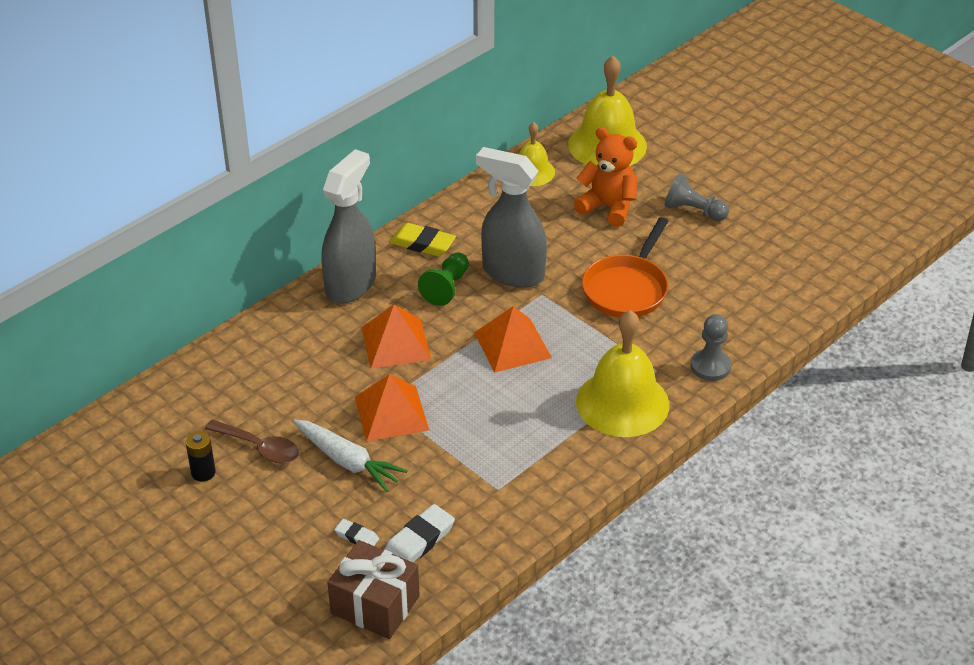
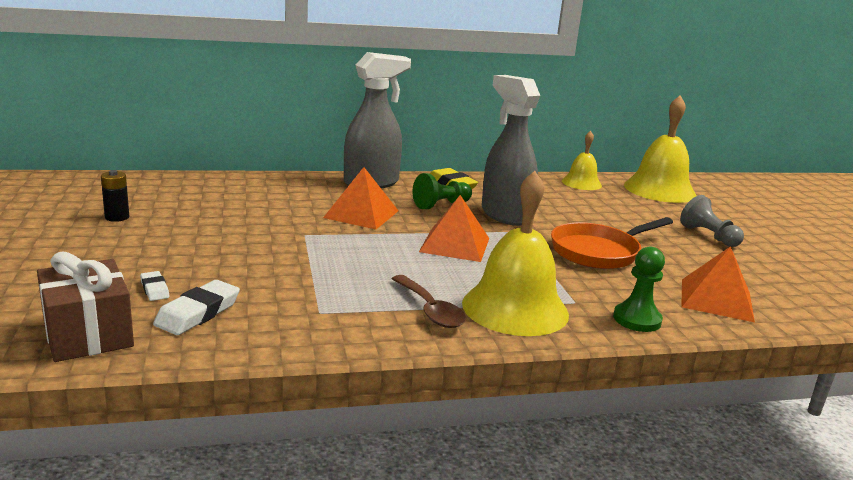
camera: 30 degrees right, 20 degrees down
(259, 447) = (176, 221): brown spoon -> brown spoon (430, 310)
(348, 461) = (225, 250): white carrot -> none
(391, 413) = (301, 241): orange pyramid -> orange pyramid (716, 299)
(419, 541) = (198, 313): white eraser -> white eraser turned 45 degrees counterclockwise
(608, 207) = (628, 213): orange teddy bear -> none
(710, 366) = (637, 319): grey pawn -> green pawn

